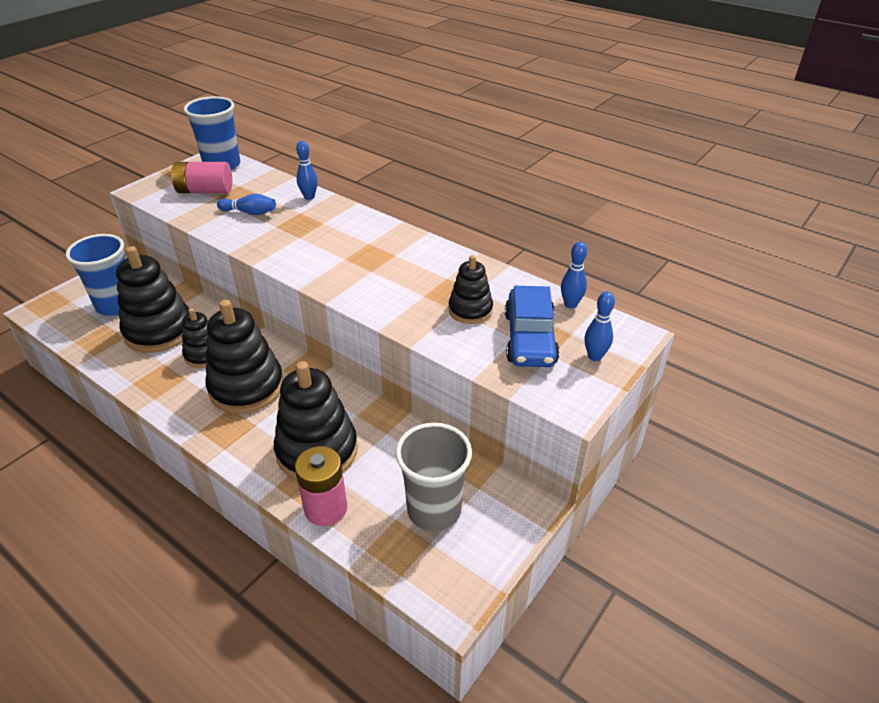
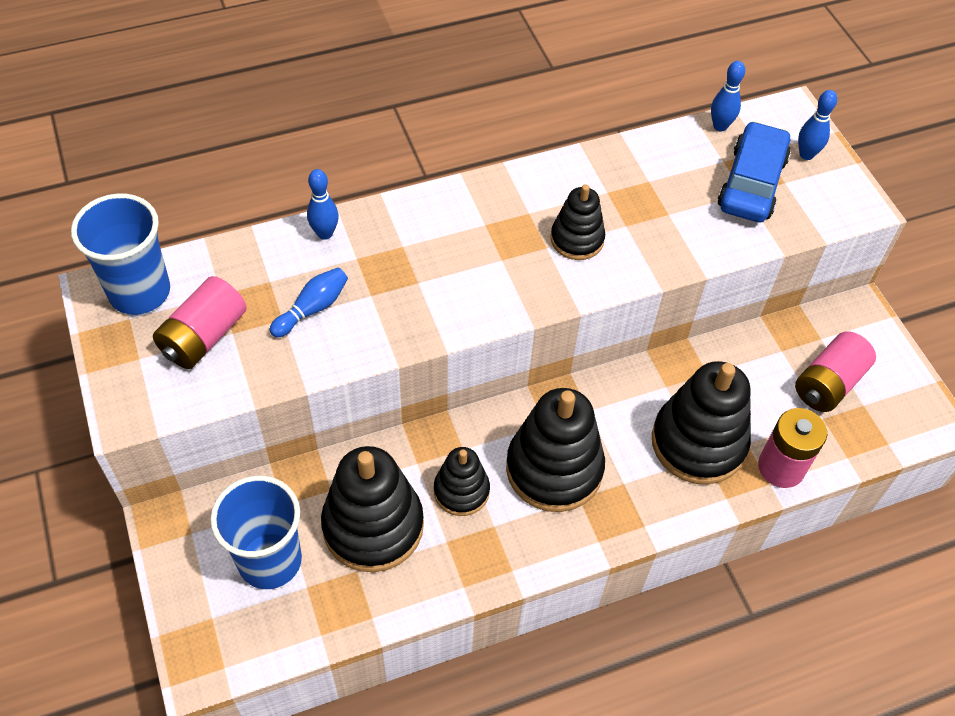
camera: 60 degrees left, 15 degrees up
(434, 510) = (828, 384): grey cup -> pink battery
(470, 310) = (678, 202): black stacking toy -> black stacking toy (577, 239)
(529, 338) = (751, 183): blue car -> blue car turned 105 degrees counterclockwise

